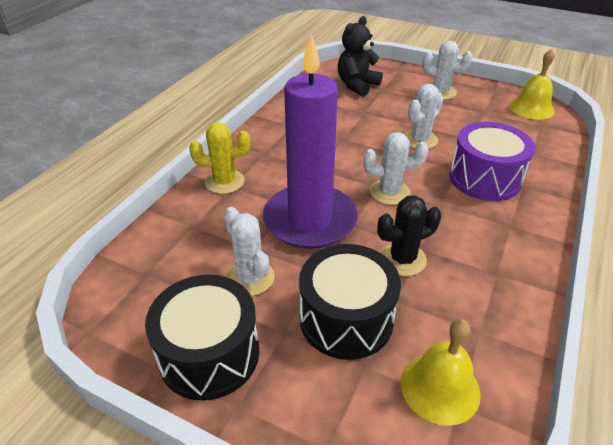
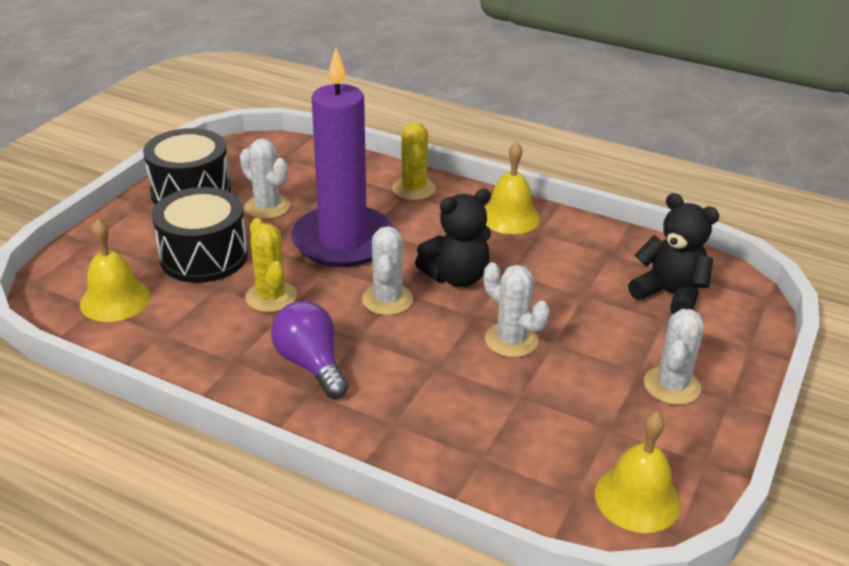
camera: 90 degrees right, 5 degrees down
(250, 278) = (267, 207): white cactus -> white cactus turned 75 degrees clockwise
(271, 136) = (510, 217): none -> yellow bell
(354, 160) = (456, 277): none -> black teddy bear
(402, 259) = (271, 297): black cactus -> yellow cactus
(481, 228) = (311, 364): none -> purple light bulb
(484, 178) = (413, 388): purple drum -> none

